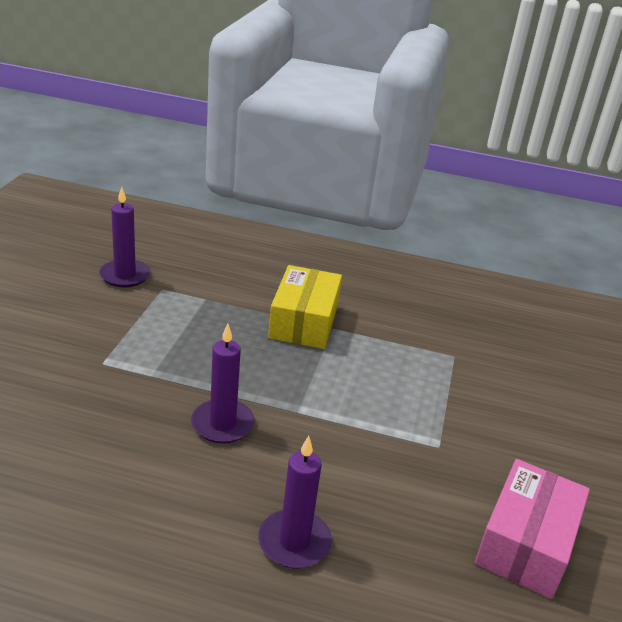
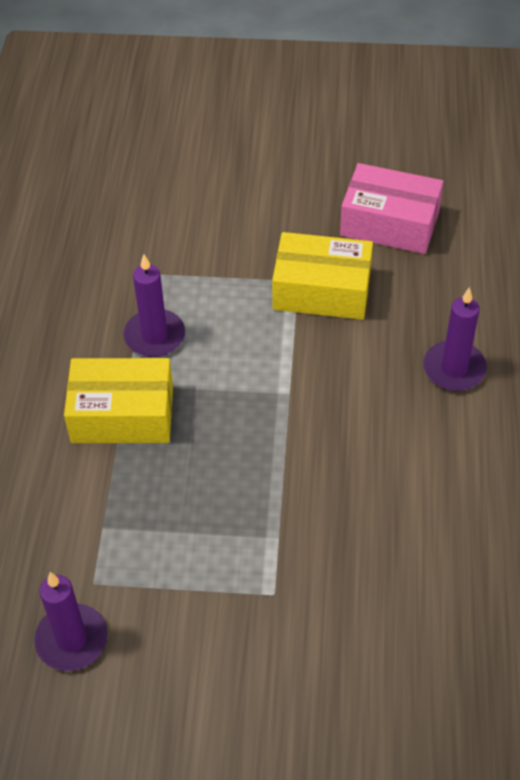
camera: 95 degrees left, 20 degrees up
(222, 424) = (332, 452): purple candle -> purple candle (154, 336)
(423, 461) = (322, 290): none -> yellow box

